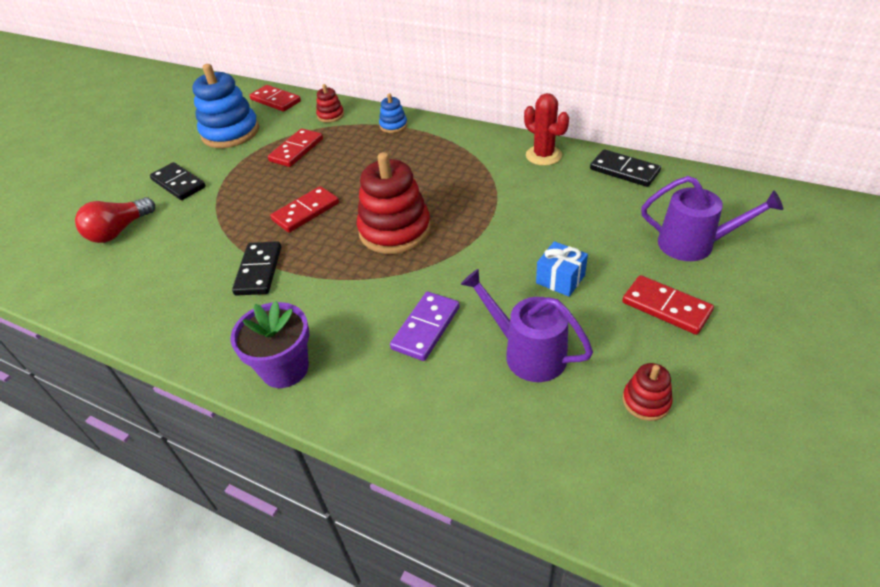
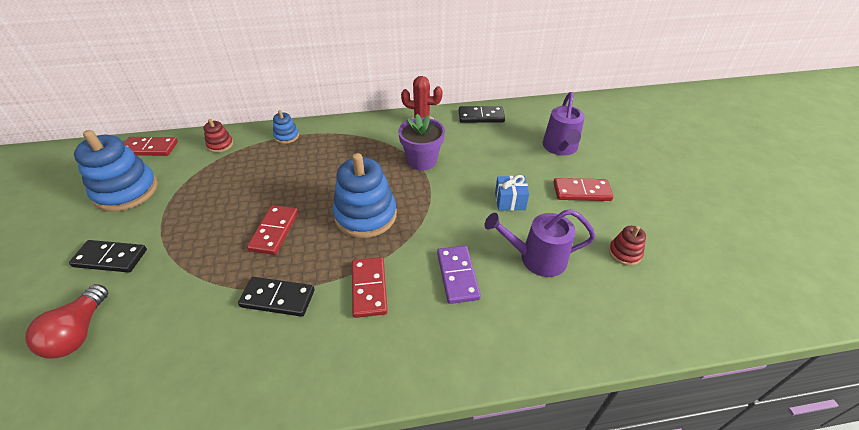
camera: 40 degrees left, 0 degrees up
(259, 270) = (278, 298): black domino -> black domino turned 45 degrees counterclockwise
(285, 368) = (381, 364): purple flower pot -> purple flower pot (422, 161)
(296, 150) = (214, 184): red domino -> red domino (369, 288)
(395, 230) = (365, 215): red stacking toy -> blue stacking toy
(694, 244) = (560, 148): purple watering can -> purple watering can turned 120 degrees clockwise

